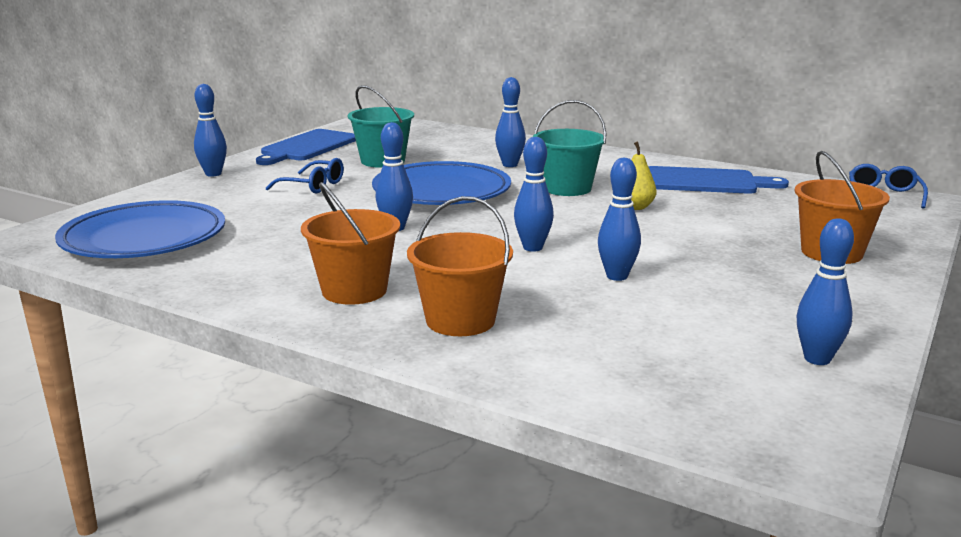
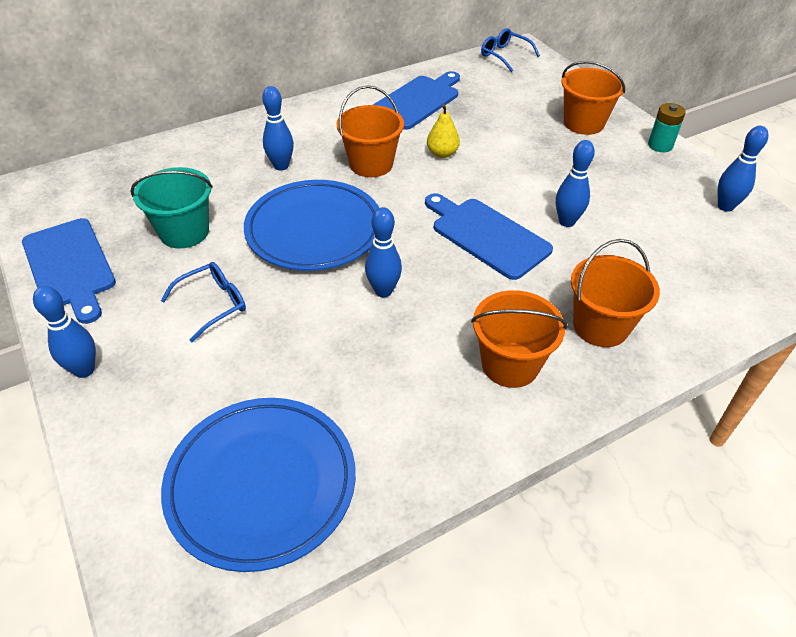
camera: 60 degrees left, 25 degrees up
(532, 248) = (486, 236): blue bowling pin -> blue cutting board
(567, 188) = (371, 164): turquoise bucket -> orange bucket
(878, 299) = (660, 145): none -> turquoise battery

